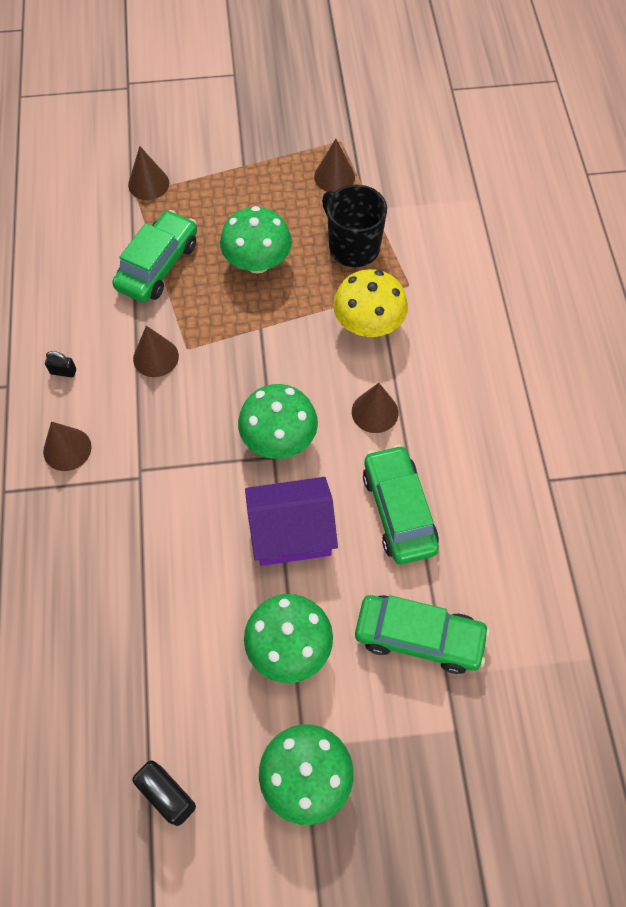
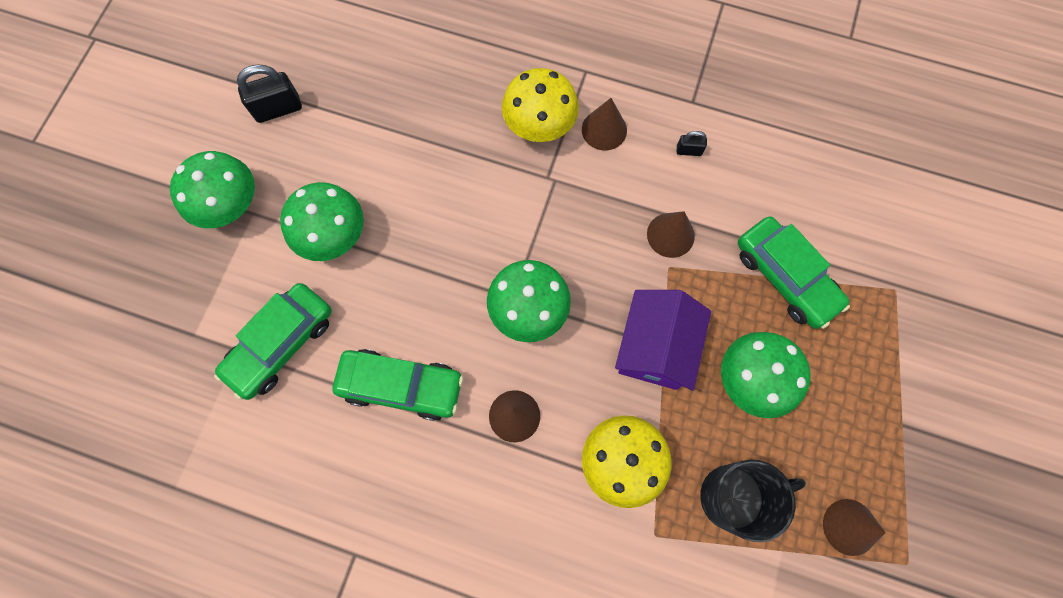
camera: 115 degrees right, 10 degrees up
(63, 371) = (689, 151): black padlock -> black padlock turned 60 degrees clockwise
(85, 508) = (539, 126): none -> yellow mushroom
(148, 184) = (906, 308): brown cone -> none
(291, 533) = (430, 281): purple house -> purple house (655, 348)

